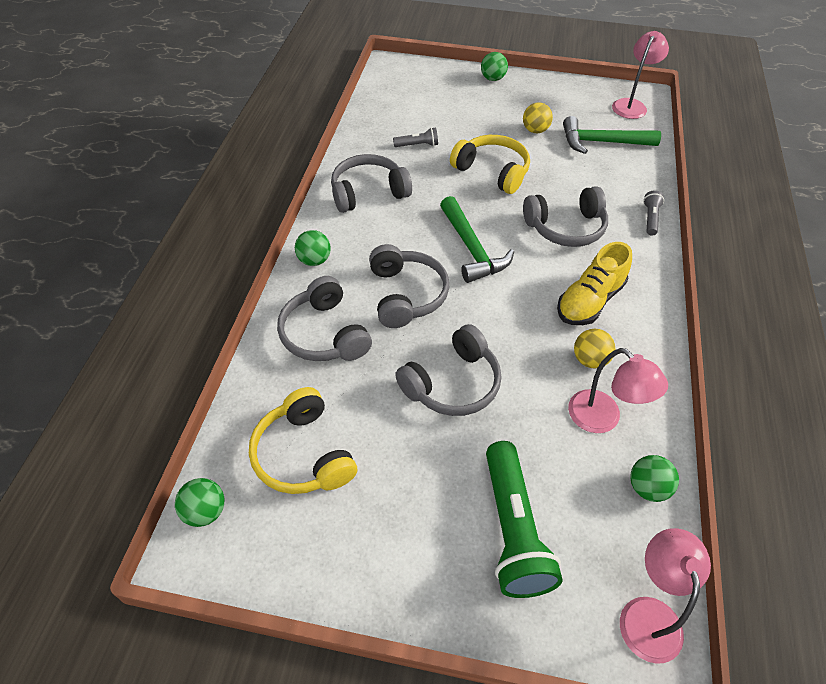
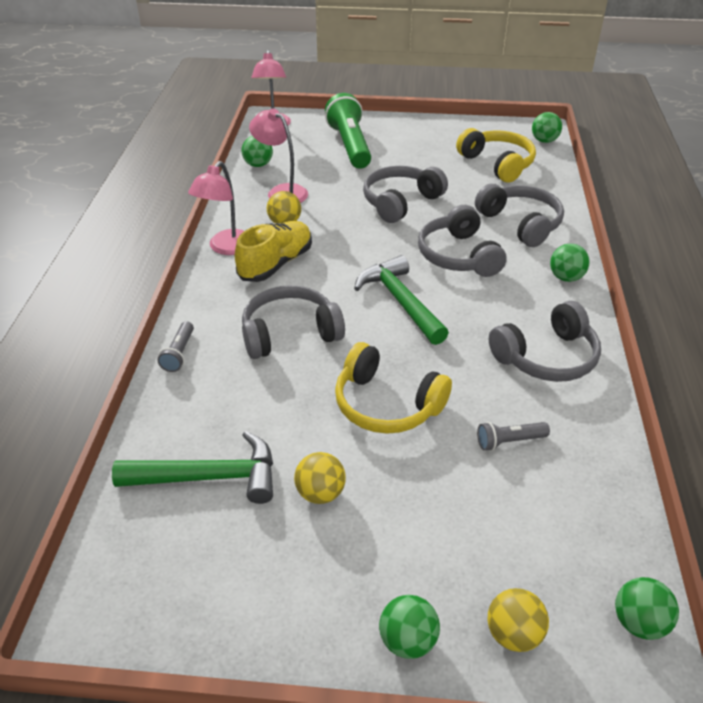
camera: 175 degrees right, 10 degrees down
(386, 76) = (639, 622): none -> green ball
(444, 77) = (513, 634): none -> yellow ball
(631, 105) = (123, 583): pink lamp -> pink lamp (226, 248)

